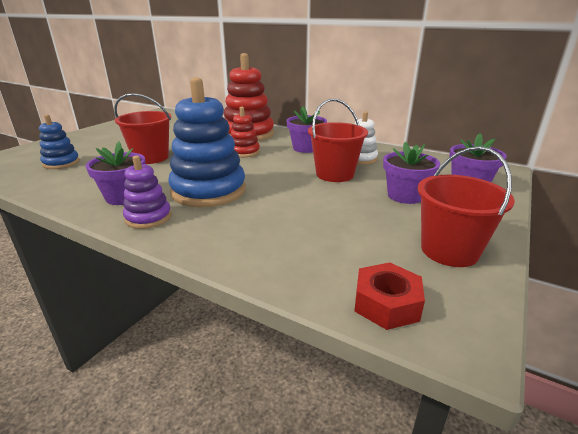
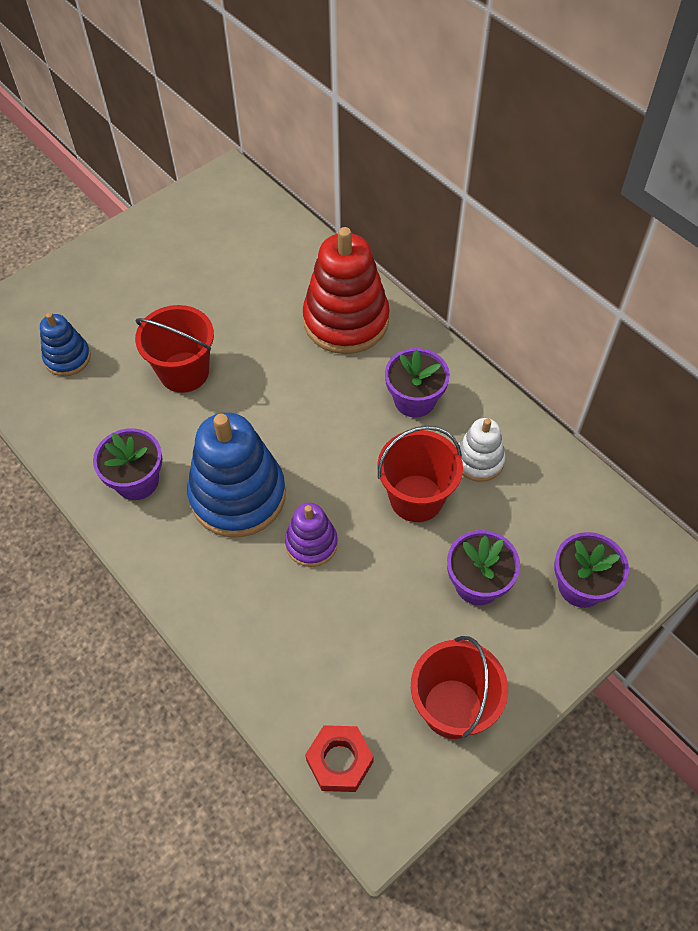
camera: 20 degrees right, 30 degrees up
(148, 217) = (157, 539): purple stacking toy -> purple stacking toy (311, 543)
(244, 152) = (318, 389): red stacking toy -> none

